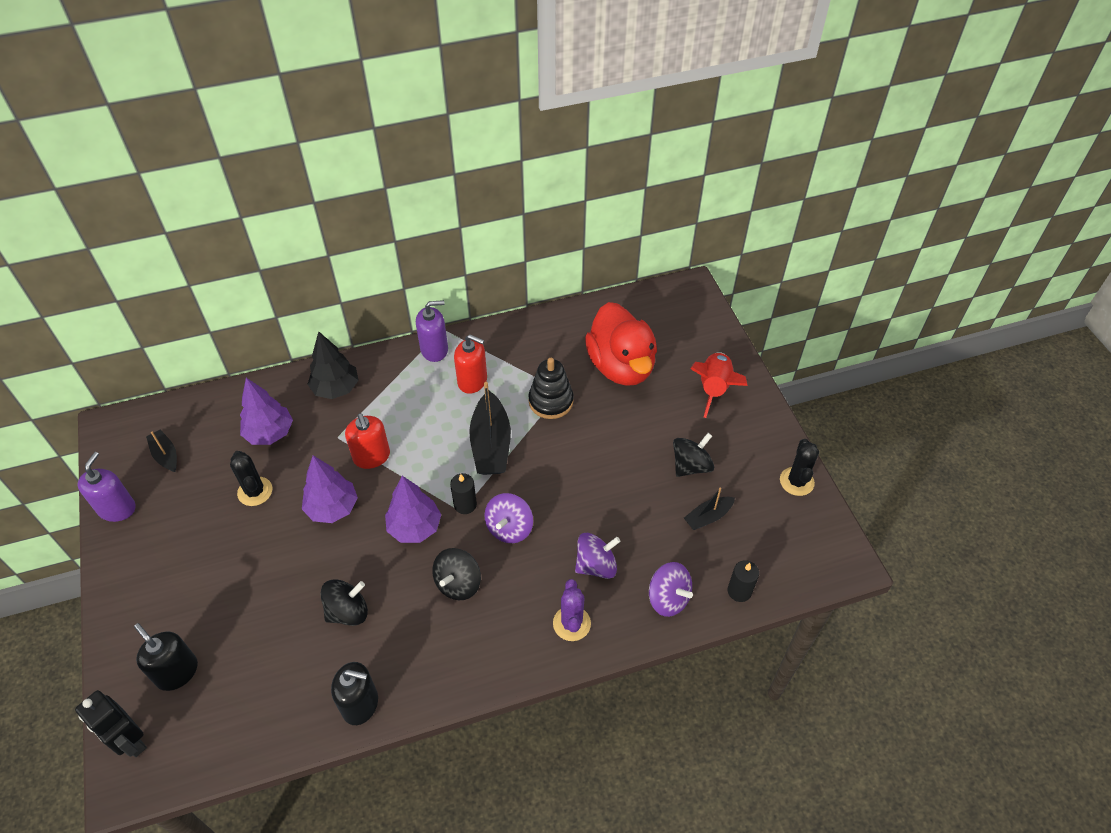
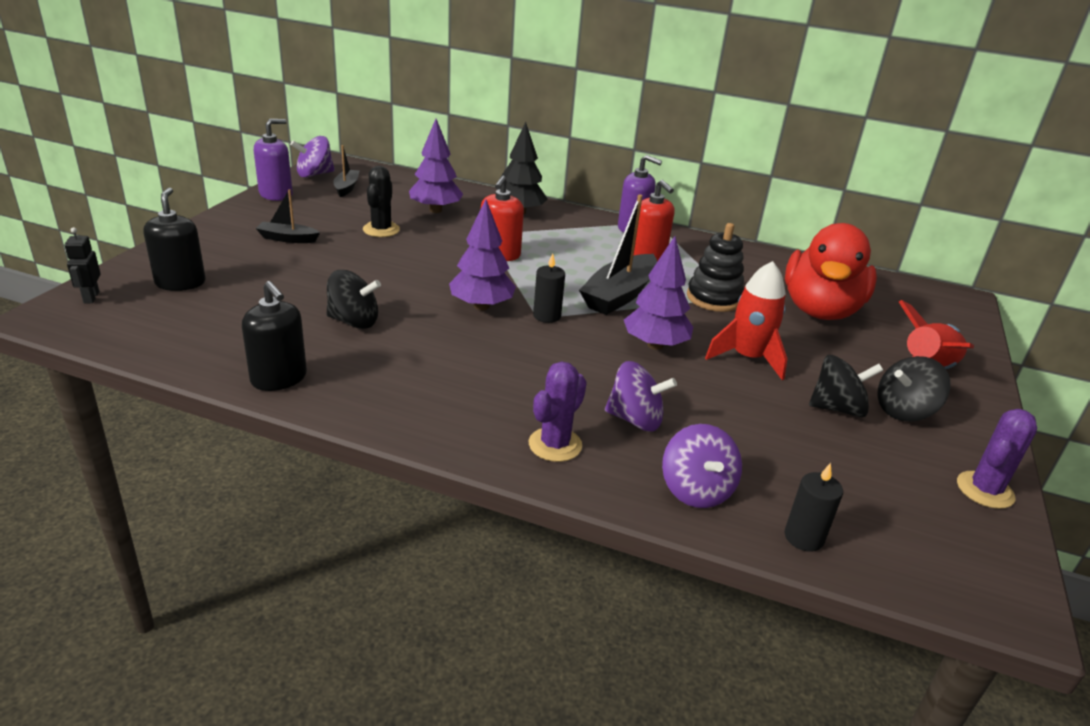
camera: 35 degrees right, 20 degrees down
(131, 741) = (91, 297): black robot -> black robot, size x0.62
(332, 508) = (427, 264): purple tree -> purple tree (655, 345)
(458, 583) = (474, 357): black spinning top -> black spinning top (904, 411)
(509, 528) = (571, 350): purple spinning top -> purple spinning top (314, 174)
(614, 453) = (747, 358): none -> red rocket
(708, 517) = (820, 455): black boat -> black boat (287, 239)
(796, 481) = (985, 490): black cactus -> purple cactus

